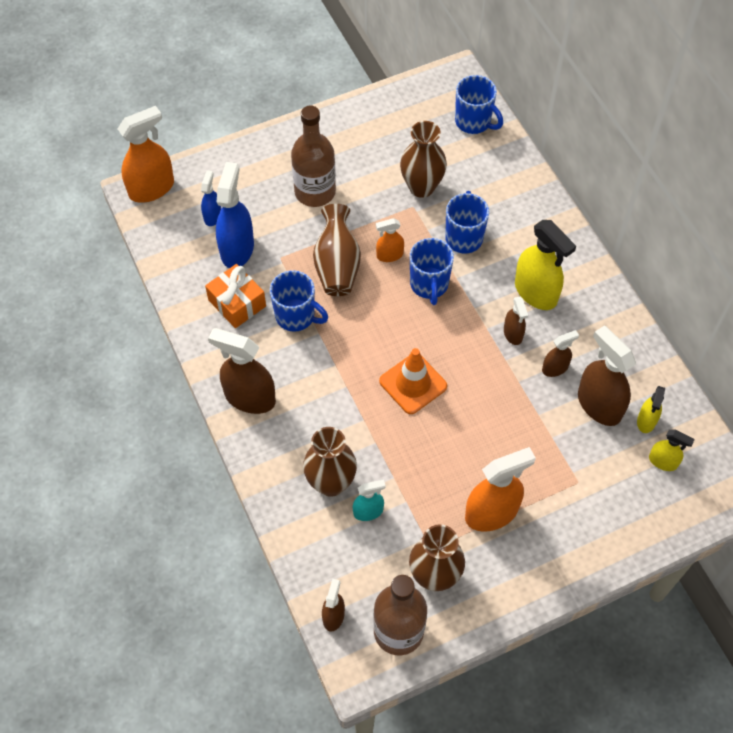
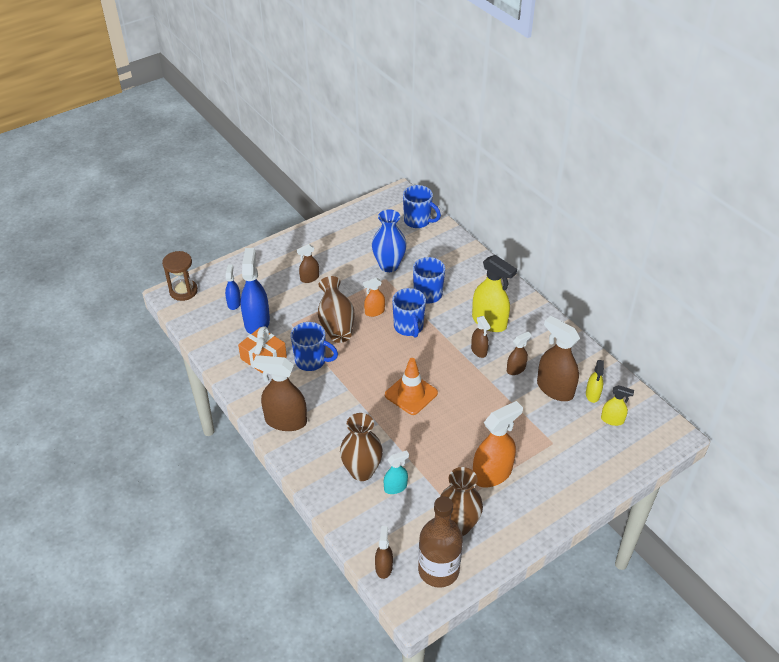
camera: 10 degrees left, 15 degrees down
(152, 188) = (183, 291): orange spray bottle -> brown hourglass
(315, 192) = (309, 278): brown bottle -> brown spray bottle
(421, 187) = (389, 266): brown vase -> blue vase

